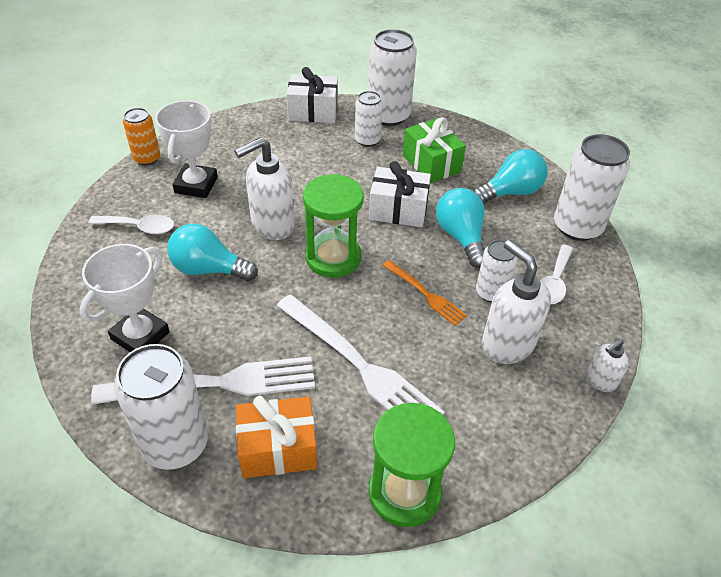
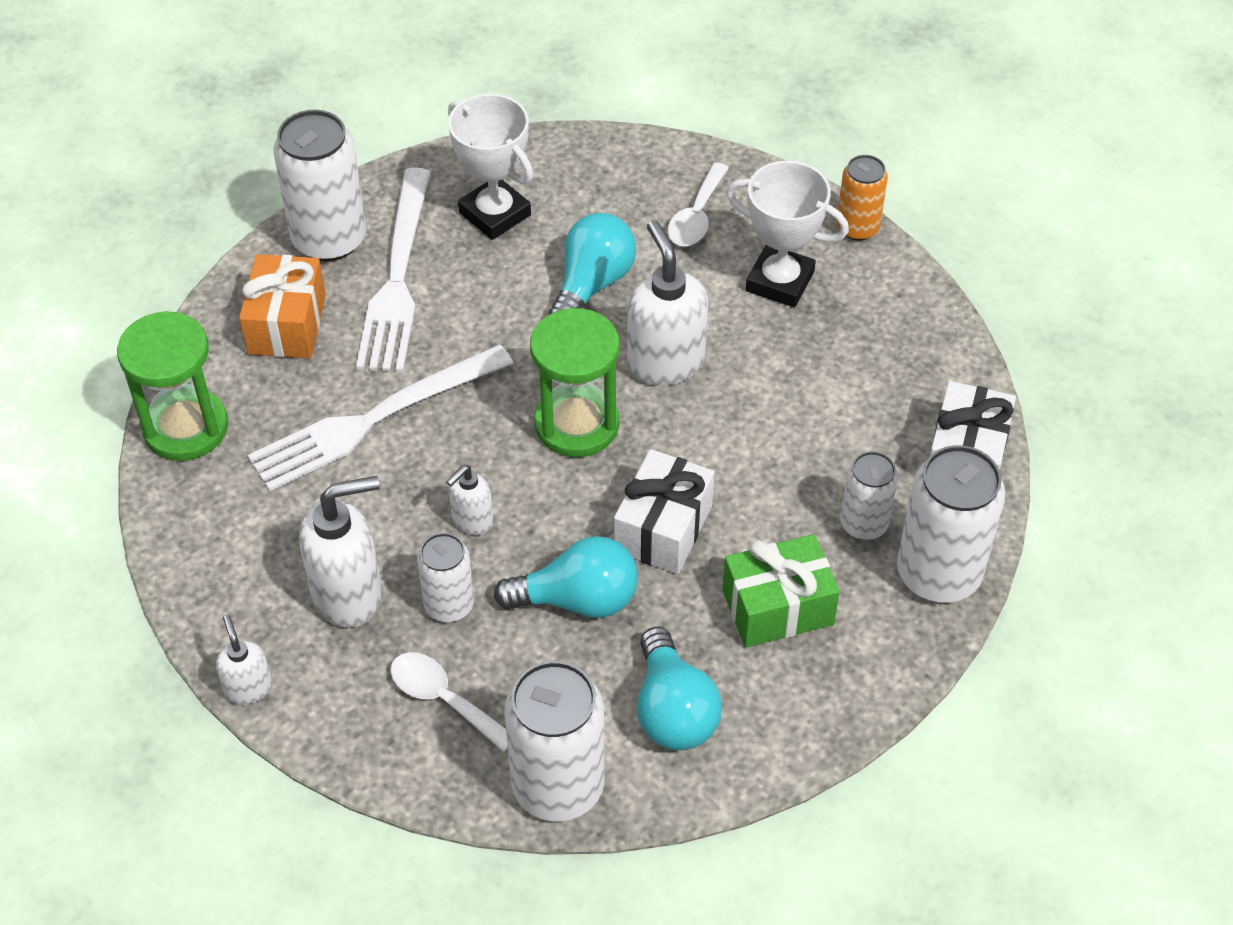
camera: 105 degrees right, 5 degrees up
(425, 294) = (472, 520): orange fork -> white soap dispenser

